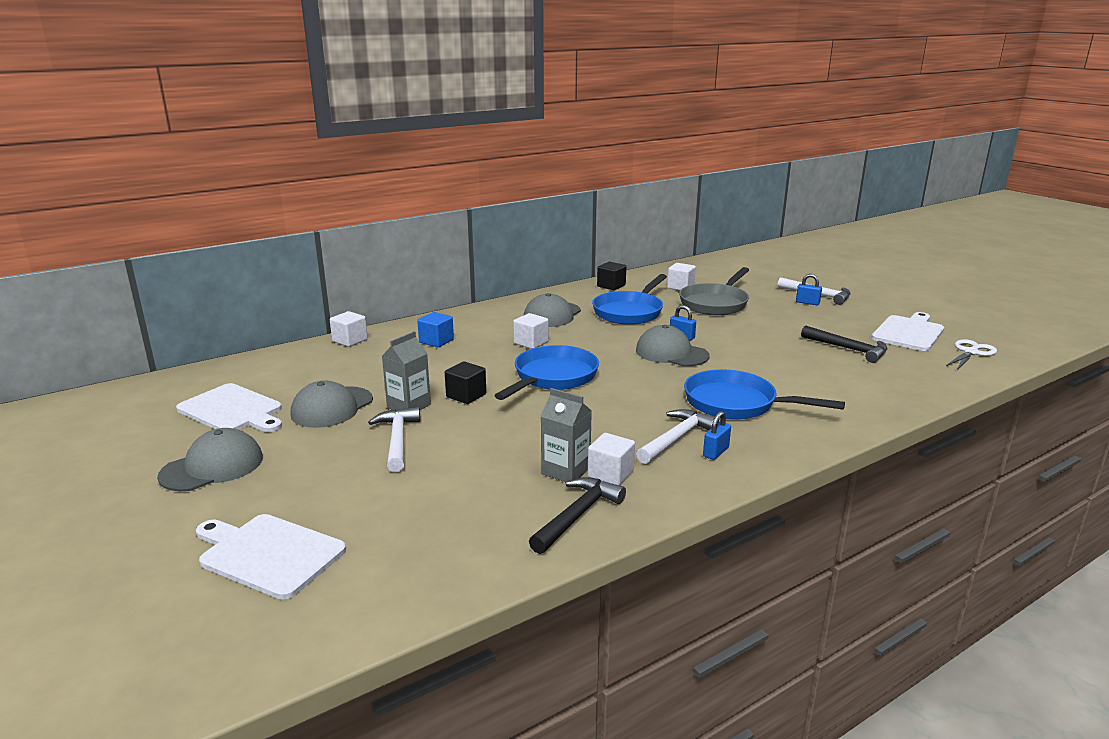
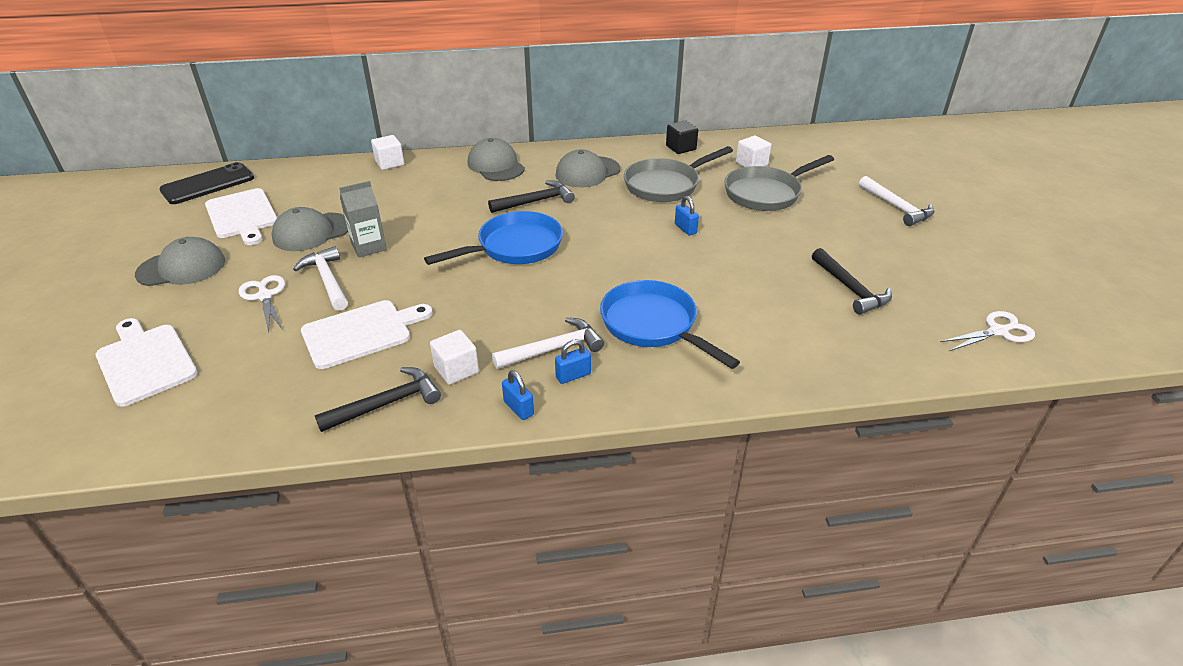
camera: 25 degrees right, 15 degrees up
(155, 393) = (208, 184): none -> black phone
(343, 467) = (265, 296): none -> white scissors
(397, 440) = (327, 280): white hammer -> white hammer turned 45 degrees counterclockwise
(436, 341) = (457, 180): blue cube -> none
(466, 396) = (423, 248): black cube -> none
(531, 343) = (535, 201): white cube -> black hammer
(565, 471) = (423, 354): grey carton -> none
(629, 312) = (665, 185): blue pan -> grey pan
(671, 353) = (654, 246): grey cap -> grey cap (496, 165)
(807, 303) = (872, 215): blue padlock -> blue padlock (518, 408)
(908, 332) = (950, 284): white cutting board -> white cutting board (361, 333)

